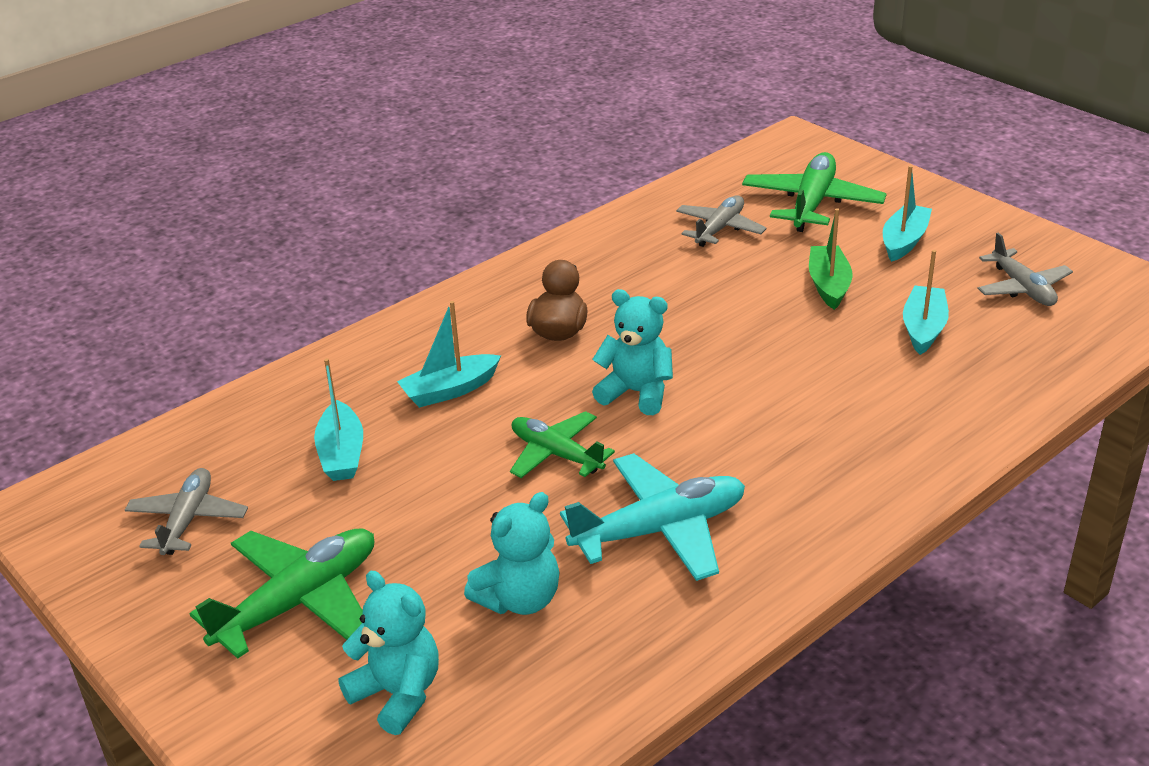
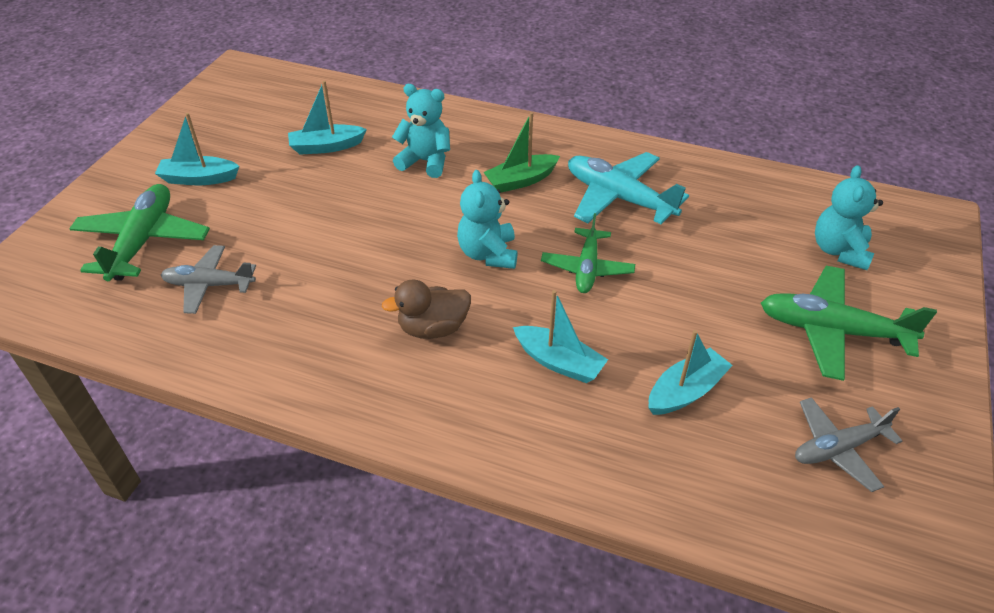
camera: 120 degrees left, 10 degrees up
(519, 599) = (727, 232): turquoise teddy bear -> turquoise teddy bear (425, 161)
(812, 204) = (143, 241): green plane -> green plane turned 105 degrees clockwise
(828, 285) = (285, 200): green boat -> green boat (521, 180)
(1022, 288) = (252, 118): grey plane -> none

